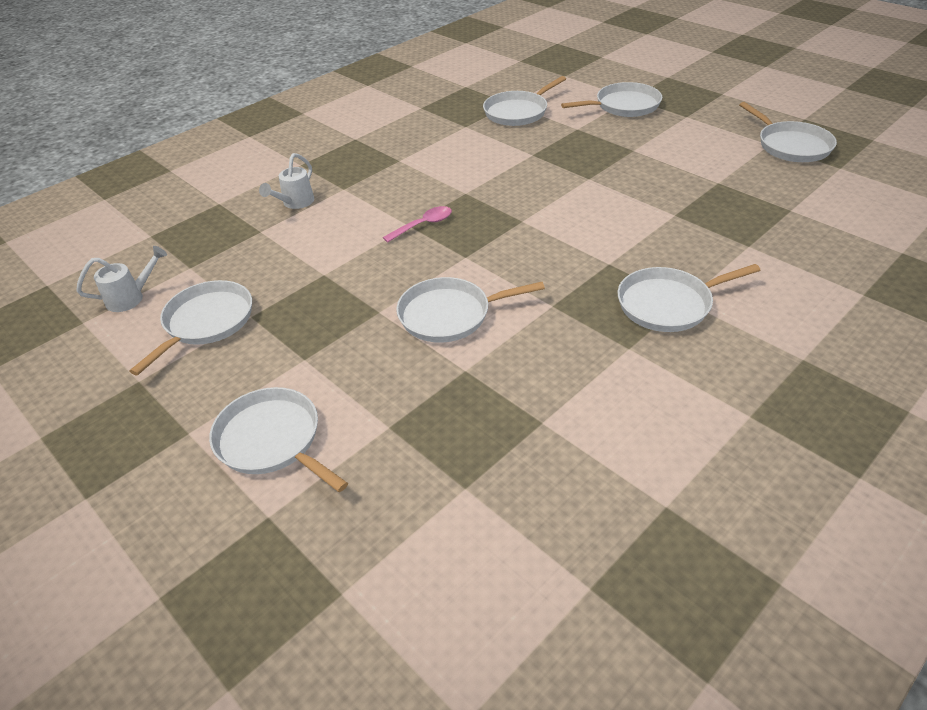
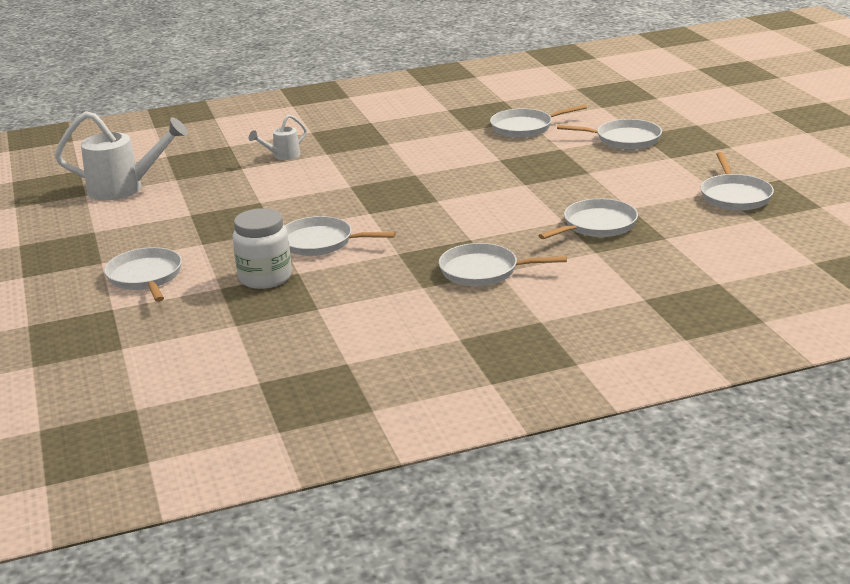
camera: 25 degrees right, 15 degrees down
(131, 298) = (125, 188): white watering can -> white watering can, size x1.94
(206, 322) = (160, 211): white pan -> white pan (597, 225)
(423, 225) = (360, 188): pink spoon -> none
(432, 391) = (265, 278): none -> white jar

